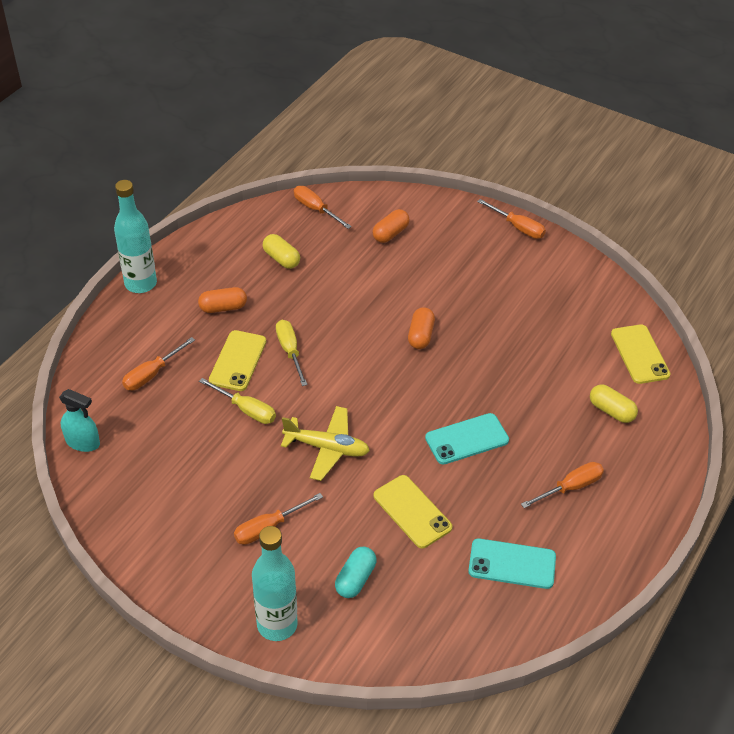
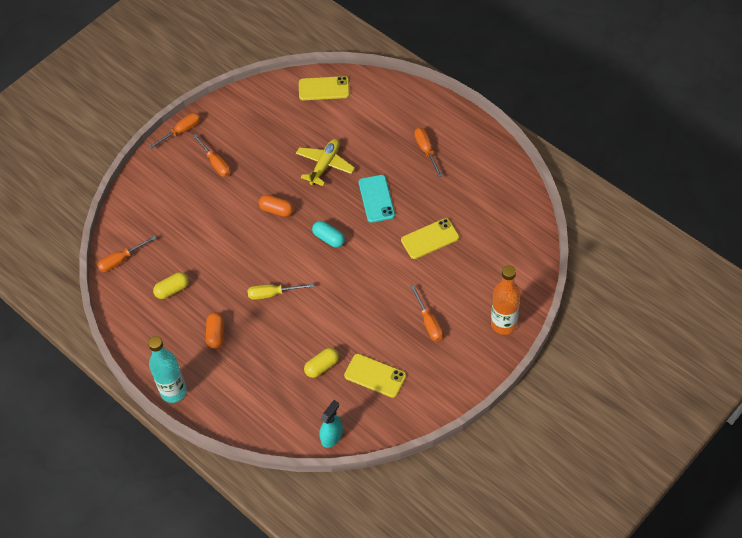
camera: 75 degrees left, 10 degrees up
(152, 374) = (274, 387): orange screwdriver -> orange screwdriver (216, 163)
(238, 361) = (274, 329): yellow phone -> yellow phone (375, 376)
(246, 409) = (323, 327): yellow screwdriver -> none
(277, 624) = (503, 324): turquoise bottle -> orange bottle
(327, 448) = (368, 280): yellow plane -> yellow plane (325, 165)
(355, 579) = (476, 277): turquoise capsule -> turquoise capsule (329, 238)
(390, 233) = (164, 213): orange capsule -> none
(512, 564) = (478, 192): turquoise phone -> none
(611, 411) = (369, 115): yellow capsule -> yellow capsule (322, 366)

